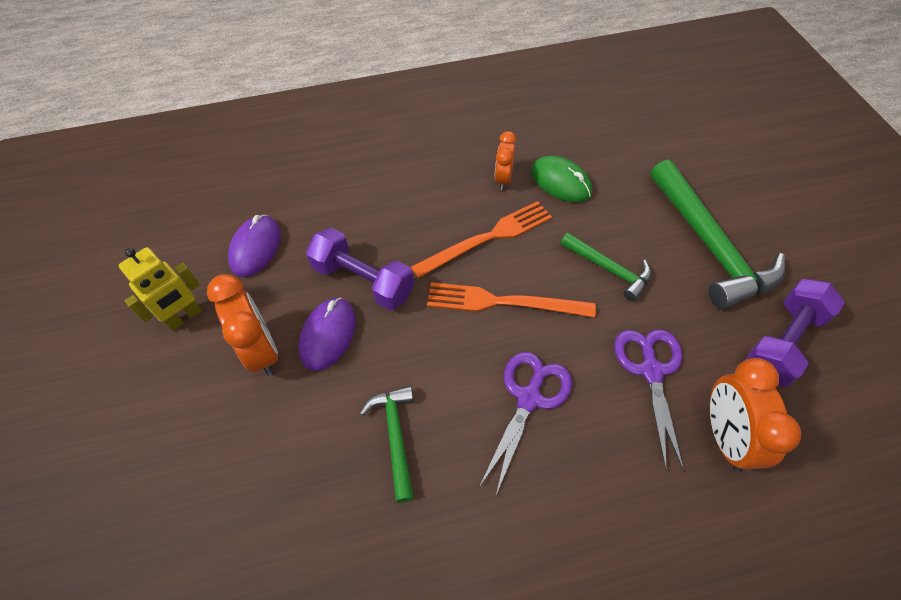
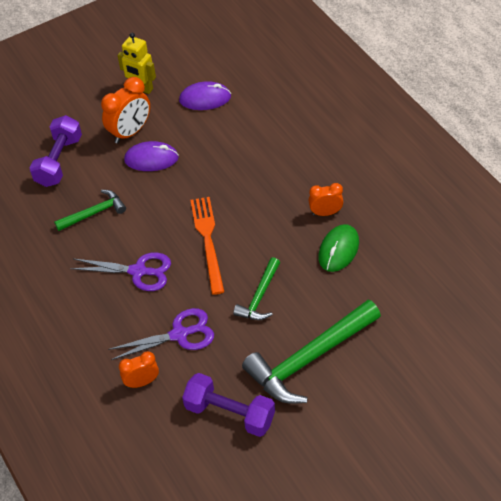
camera: 75 degrees right, 5 degrees down
(363, 280) = (199, 162): purple dumbbell -> purple dumbbell (59, 161)
(487, 238) = (261, 218): orange fork -> none
(725, 436) = (142, 382): orange clock -> orange clock, size x0.62

